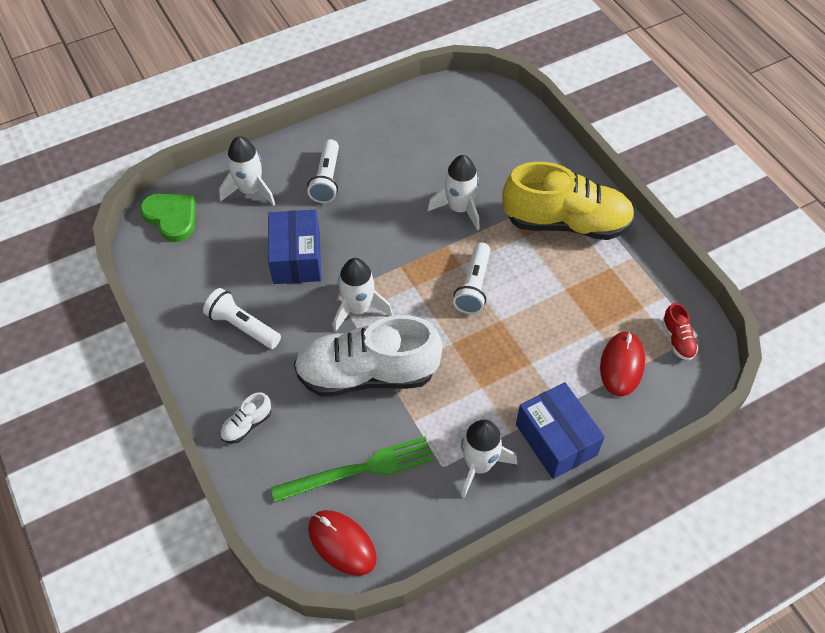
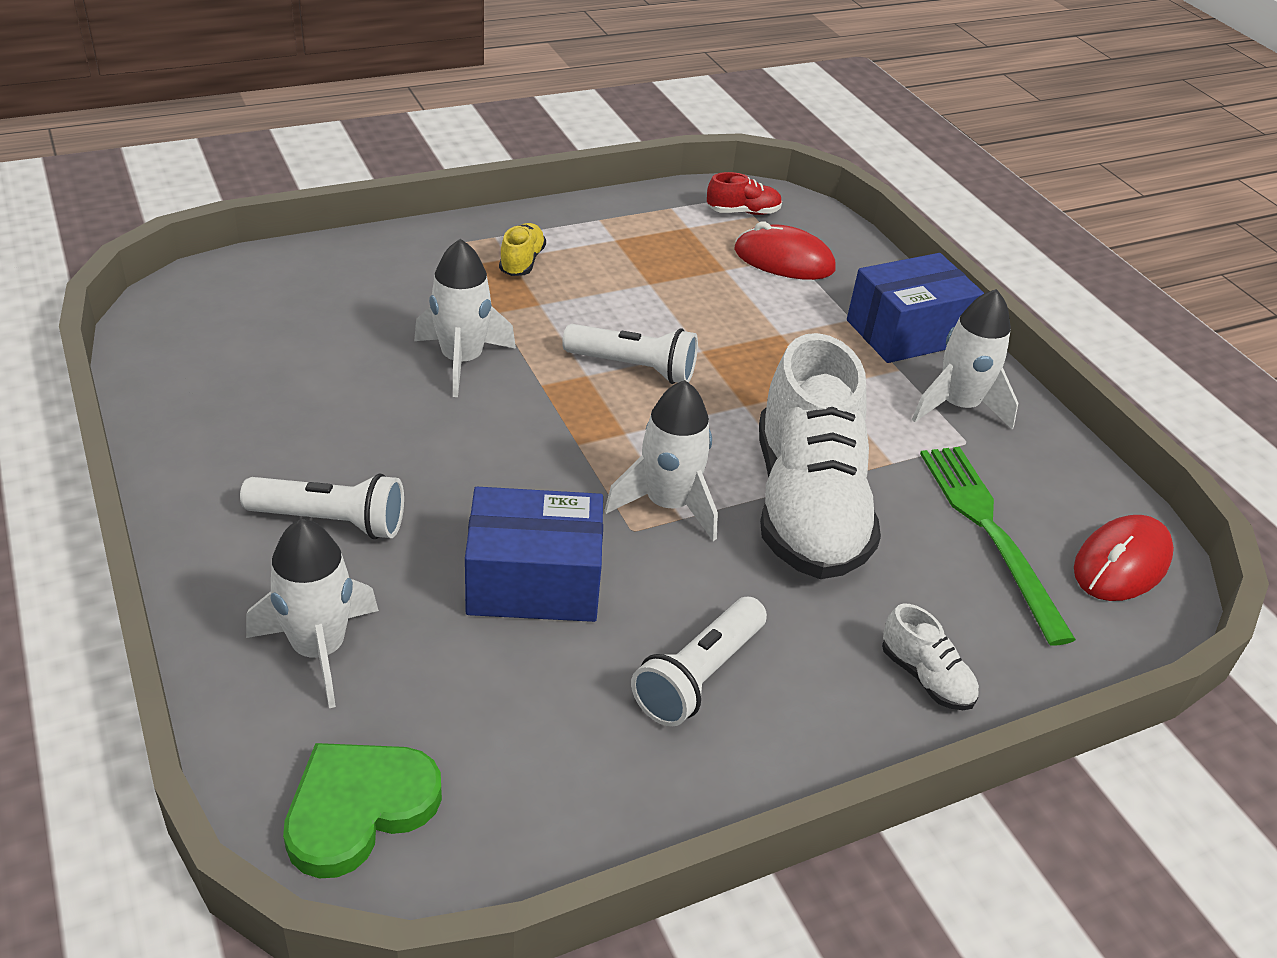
camera: 90 degrees left, 15 degrees down
(566, 223) = (522, 262): yellow shoe -> yellow shoe, size x0.40

